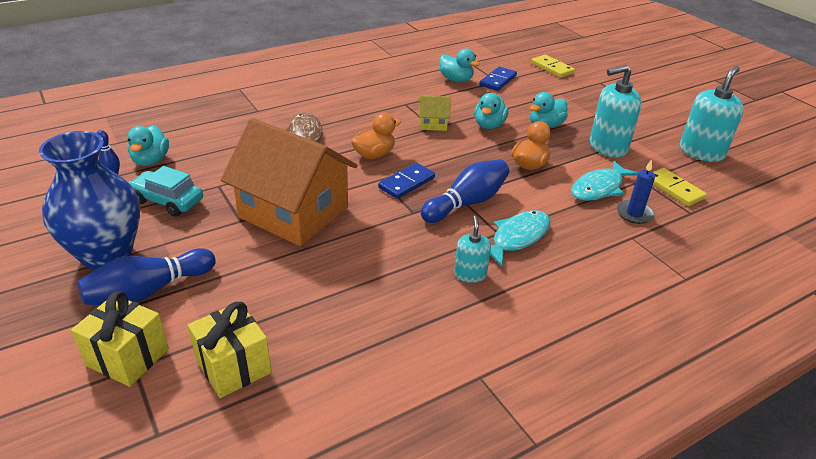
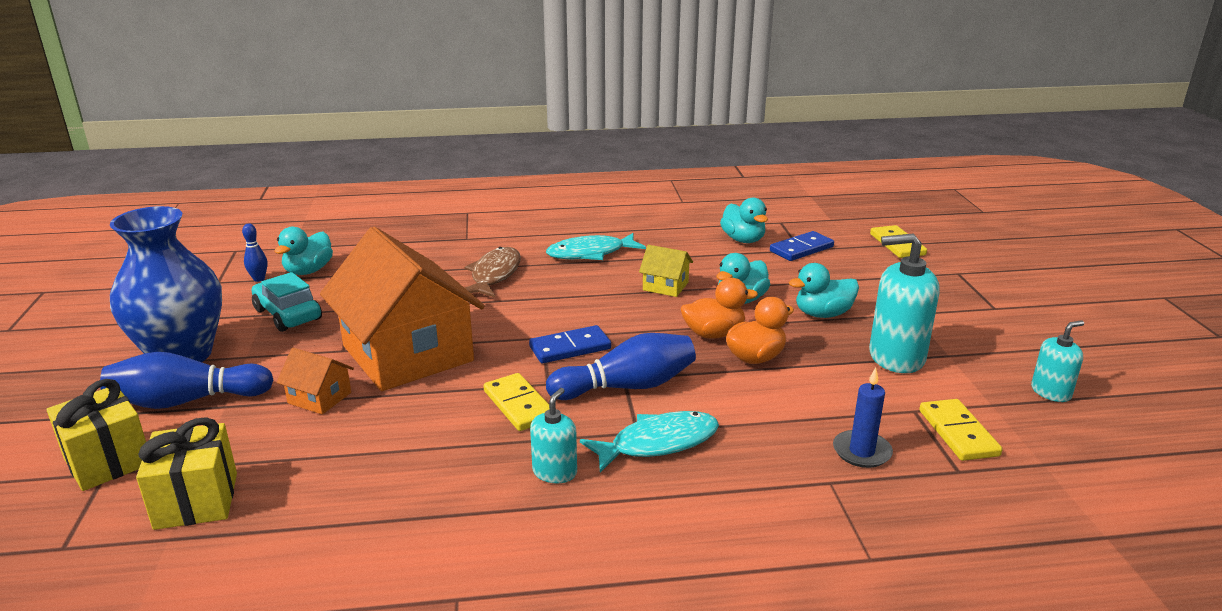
camera: 25 degrees right, 10 degrees down
(257, 262) = (319, 398): none -> orange house
(374, 155) = (558, 308): orange duck -> orange duck (714, 334)
(407, 233) = (519, 405): none -> yellow domino
(599, 188) = (835, 407): turquoise fish -> turquoise fish (590, 253)
(701, 152) = (1050, 392): turquoise soap dispenser -> turquoise soap dispenser, size x0.56

